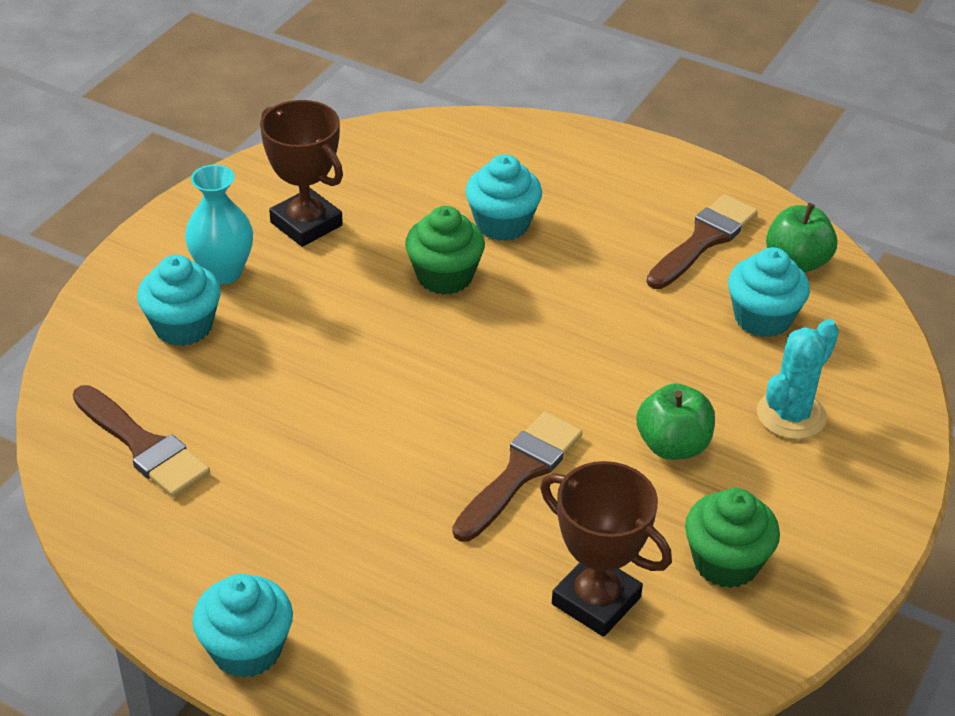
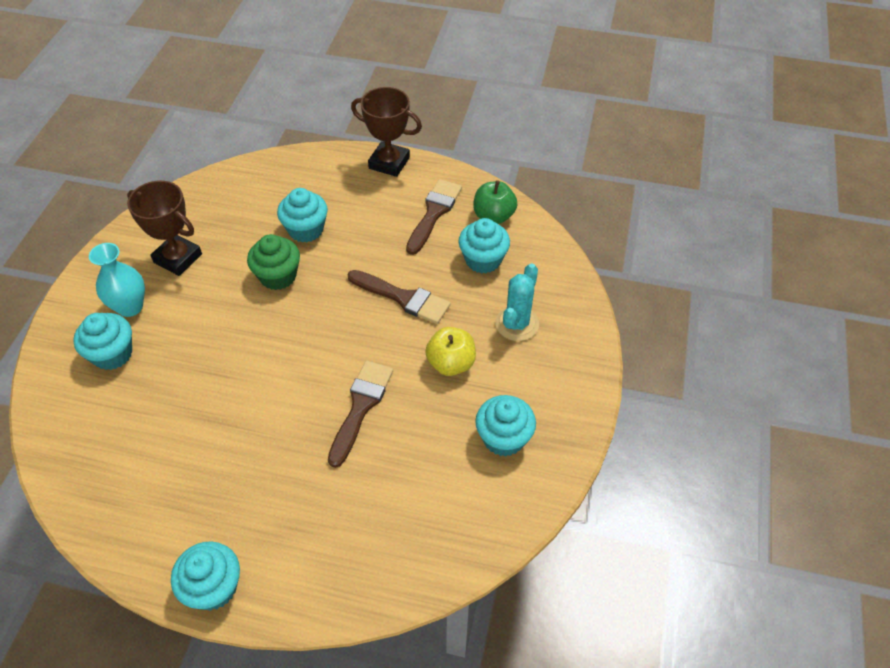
camera: 15 degrees left, 10 degrees up
(143, 446) = (106, 451): brown brush -> brown brush (403, 298)
(596, 601) = (431, 487): brown trophy -> brown trophy (389, 163)
(673, 445) = (451, 363): green apple -> yellow apple
(726, 562) = (503, 438): green cupcake -> turquoise cupcake

